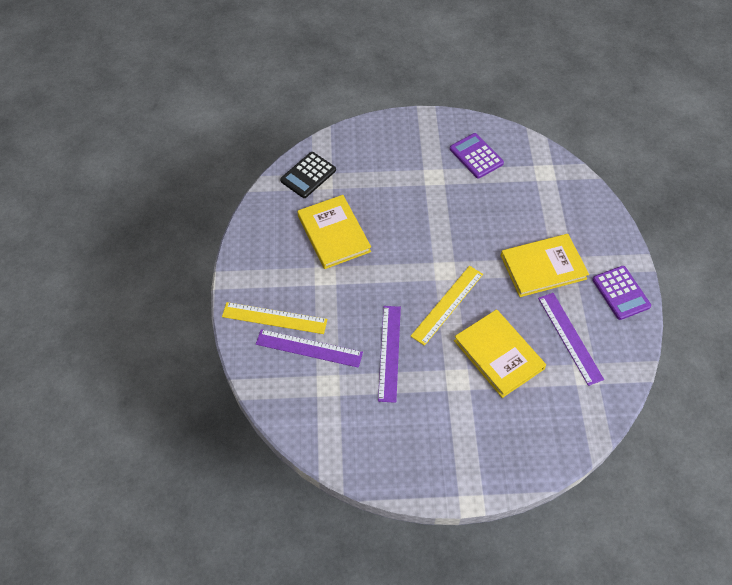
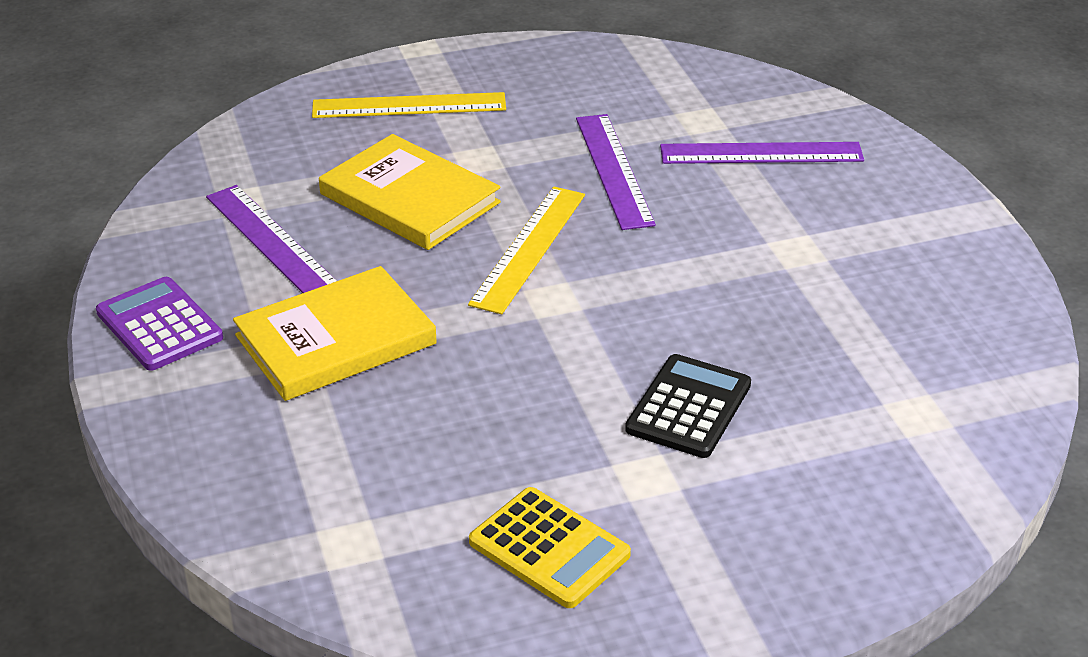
camera: 165 degrees right, 20 degrees down
(274, 318) = (850, 179): yellow ruler -> yellow ruler (409, 106)
(308, 175) = (960, 419): black calculator -> black calculator (689, 407)
(333, 234) = (823, 318): yellow book -> none
(476, 156) = (549, 548): purple calculator -> yellow calculator

